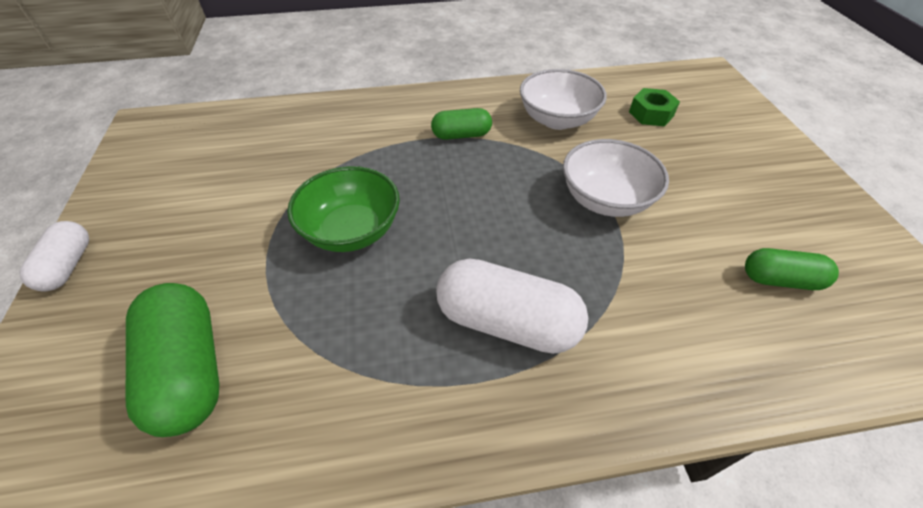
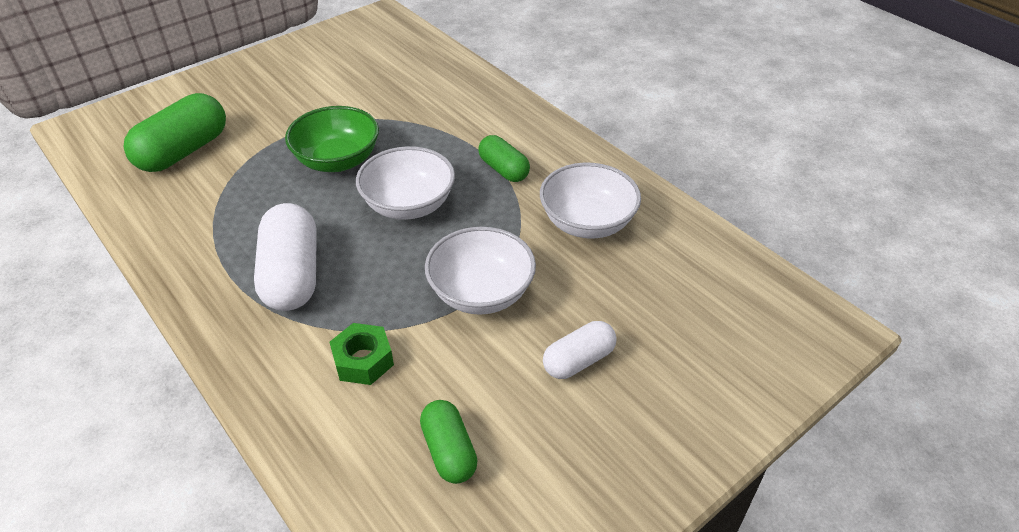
camera: 60 degrees right, 5 degrees down
(68, 266) = (234, 66): white capsule -> white capsule (578, 361)
(463, 204) = (409, 205): none -> white bowl
(651, 114) = (669, 292): green nut -> green nut (363, 360)

